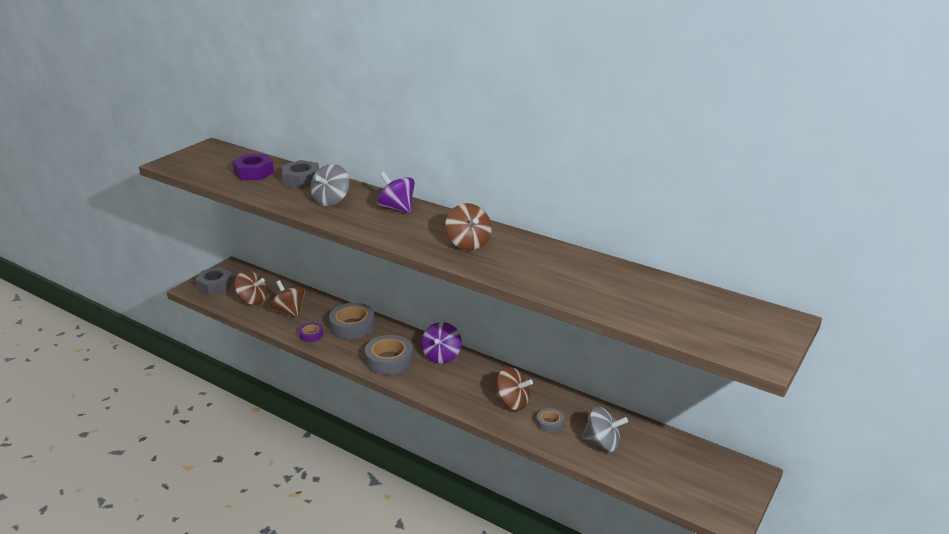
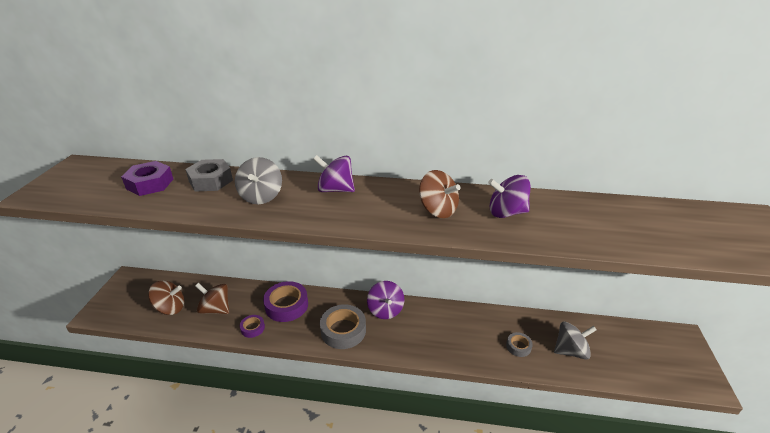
camera: 25 degrees left, 5 degrees up
(215, 285) = (120, 303): grey nut -> none
(352, 326) = (286, 305): grey tape -> purple tape
(512, 402) = (475, 337): brown spinning top -> none
(529, 259) = (506, 212): none -> purple spinning top

